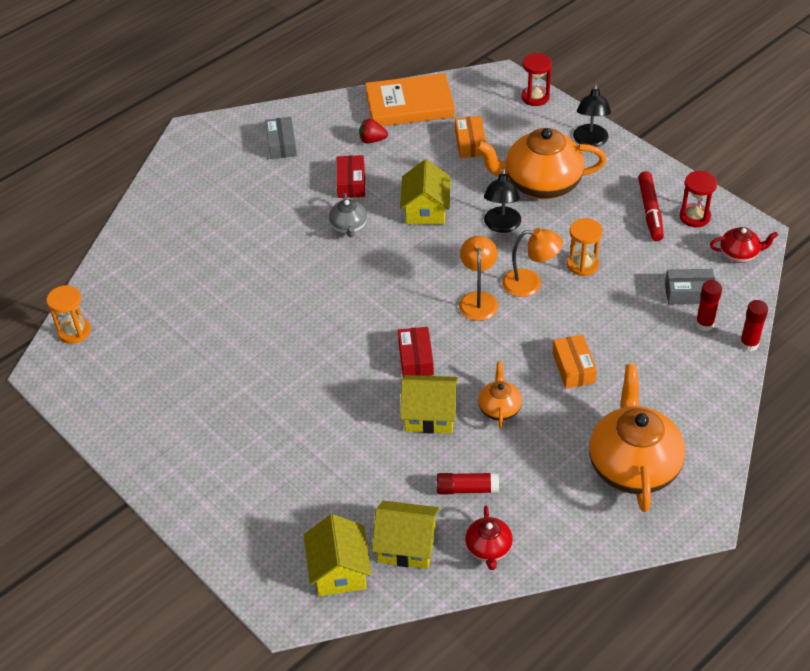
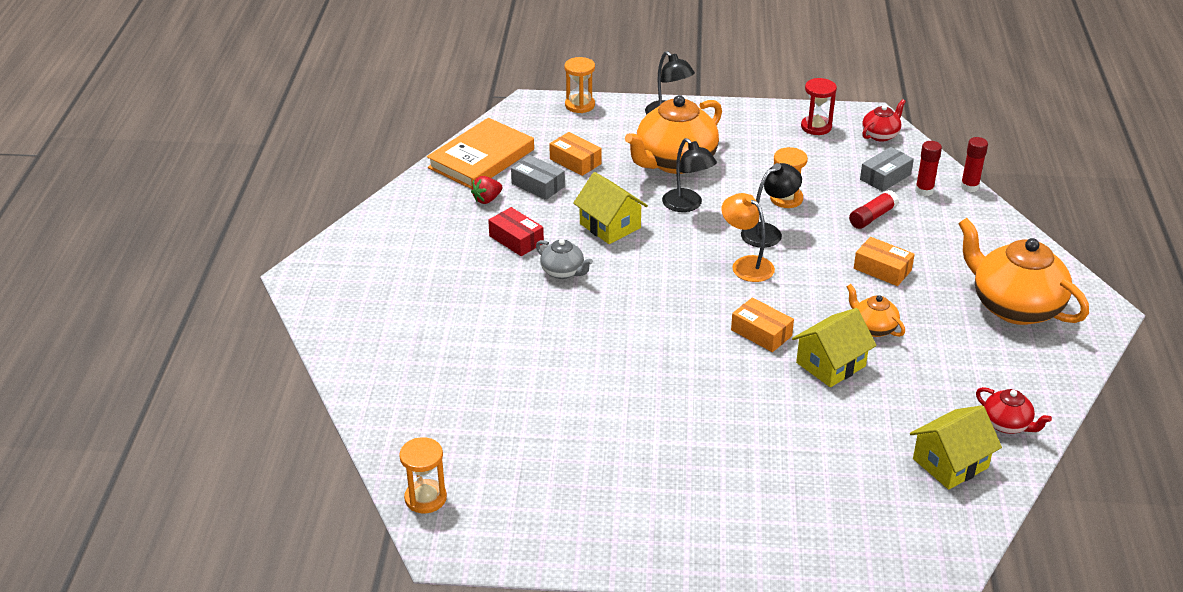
camera: 45 degrees left, 10 degrees down
(282, 144) = (407, 243): grey box -> grey box (538, 185)
(339, 570) = (930, 516): yellow house -> none
(416, 359) = (761, 333): red box -> orange box
(467, 489) = (933, 396): red glue stick -> red glue stick (872, 217)
(530, 284) = (768, 232): orange lamp -> black lamp
(535, 97) = (580, 105): red hourglass -> orange hourglass
(650, 211) = (780, 139): red marker -> none

